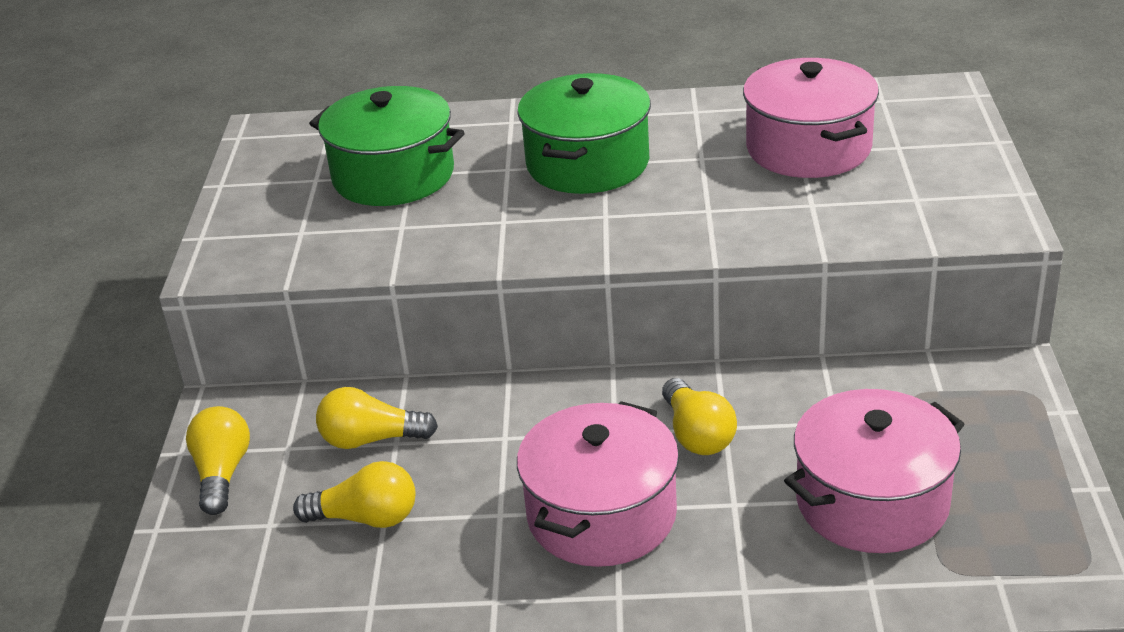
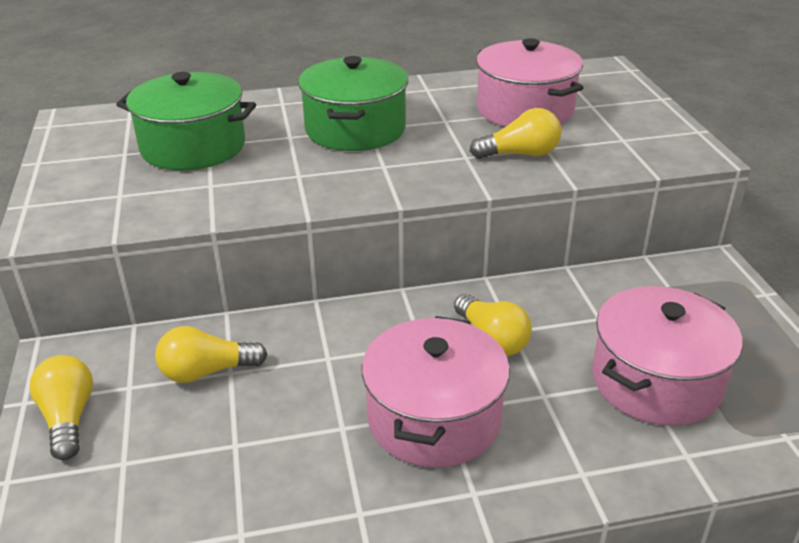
camera: 15 degrees left, 0 degrees up
(366, 518) = (218, 446): yellow light bulb -> yellow light bulb (520, 154)

